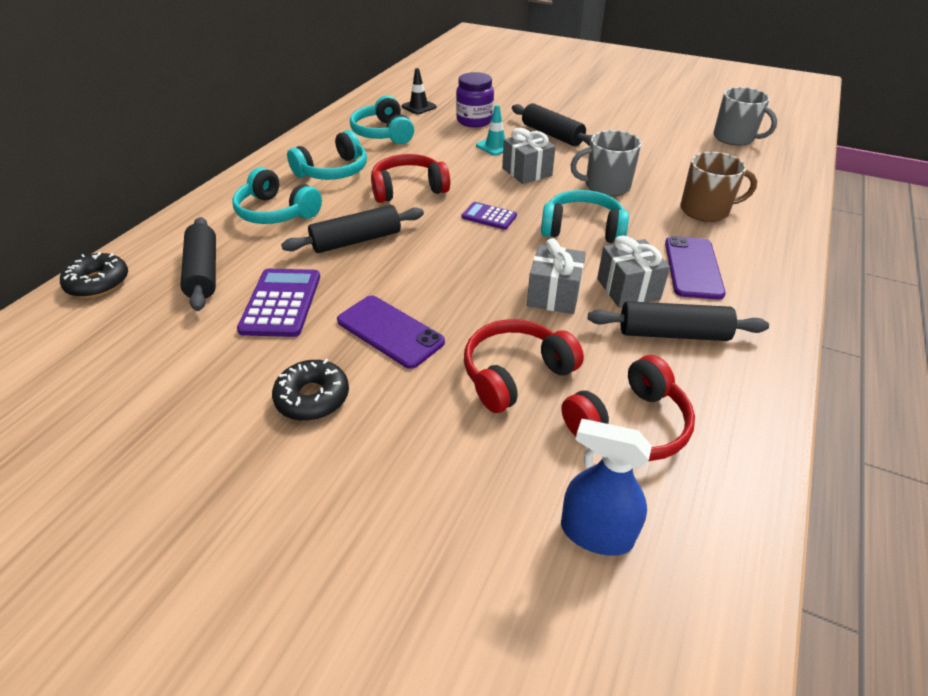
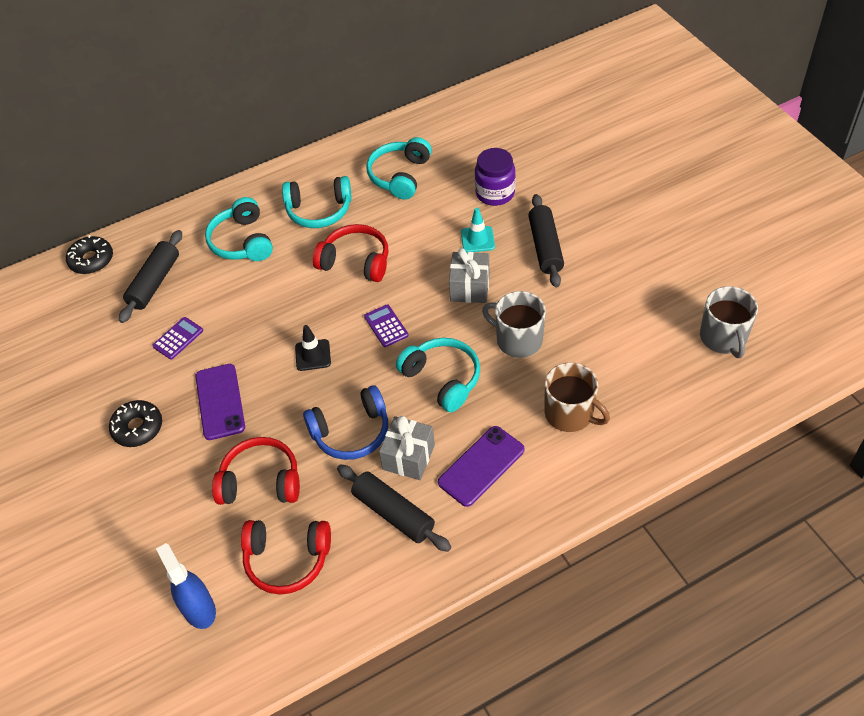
camera: 40 degrees right, 10 degrees up
(281, 303) = (178, 338): purple calculator -> purple calculator, size x0.60
(356, 240) = (270, 302): black rolling pin -> none
(419, 107) = (465, 148): black traffic cone -> black traffic cone (313, 355)
(554, 295) = (351, 432): grey gift -> blue headphones

